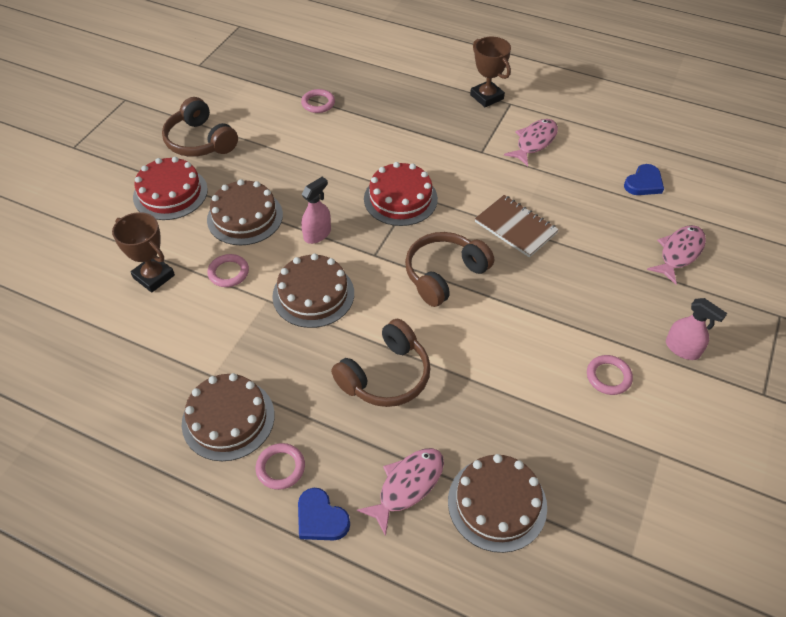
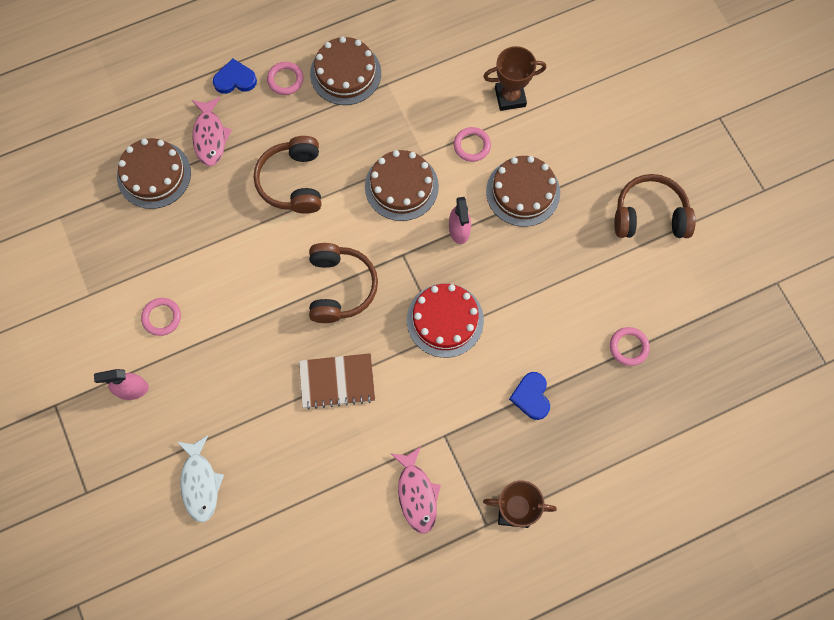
camera: 130 degrees right, 20 degrees up
(170, 193) = (597, 156): red cake -> none
(644, 183) = (288, 539): blue heart -> blue heart (531, 396)
(679, 253) = (200, 483): pink fish -> white fish

